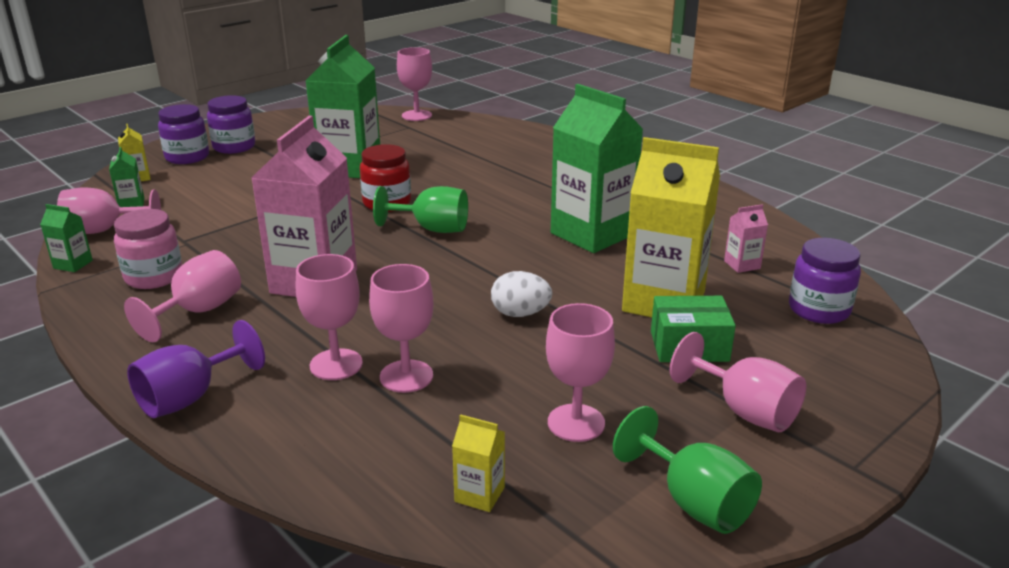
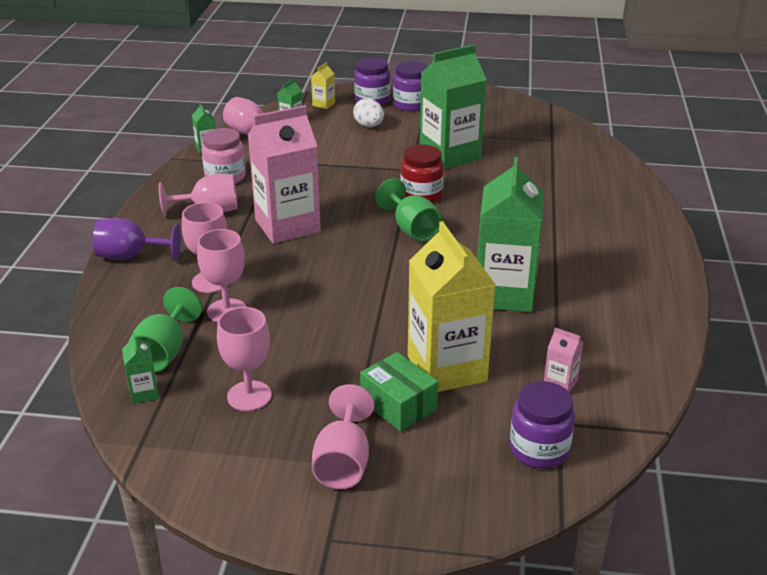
camera: 50 degrees right, 5 degrees up
(416, 115) = (577, 132): pink goblet -> none
(479, 494) = (144, 392): yellow carton -> green carton
(520, 313) = (349, 316): white egg -> white egg (369, 126)
(693, 502) = (216, 478): green goblet -> green goblet (164, 352)

